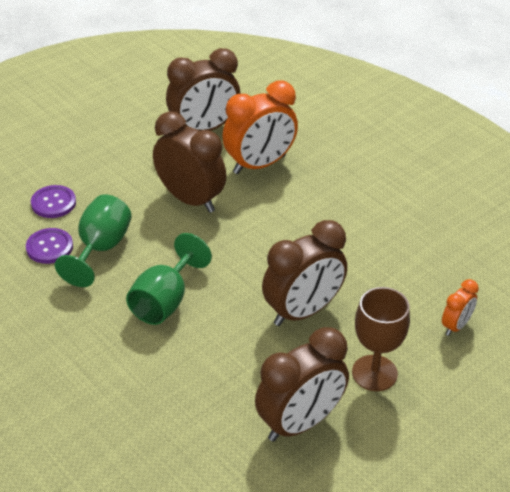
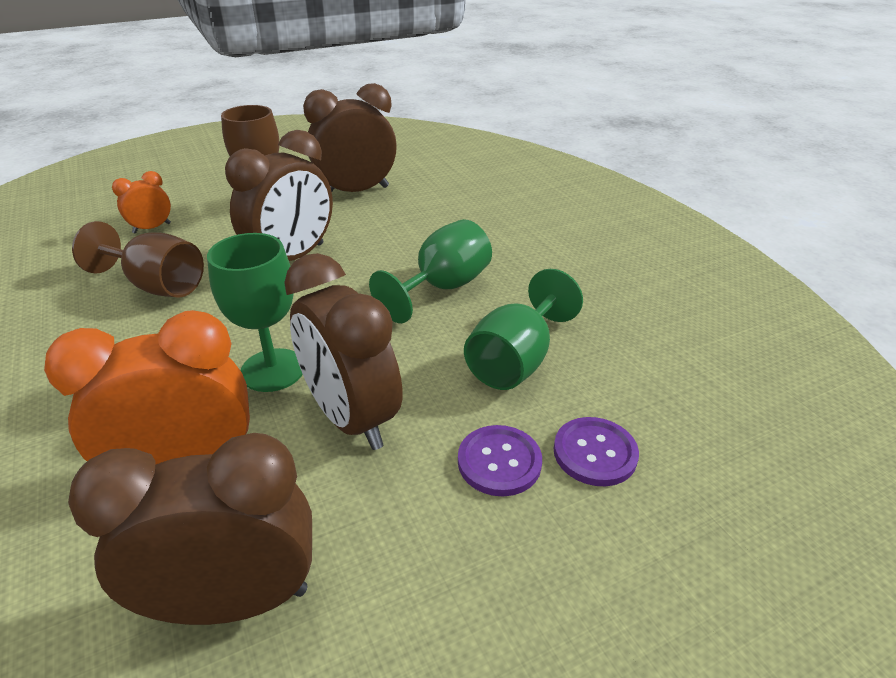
camera: 165 degrees left, 5 degrees down
(49, 247) = (594, 374): purple button -> purple button (499, 462)
(252, 218) = (273, 370): none -> green goblet
(302, 311) = (292, 258): brown clock -> brown clock turned 150 degrees clockwise
(385, 265) = (157, 286): none -> brown goblet

